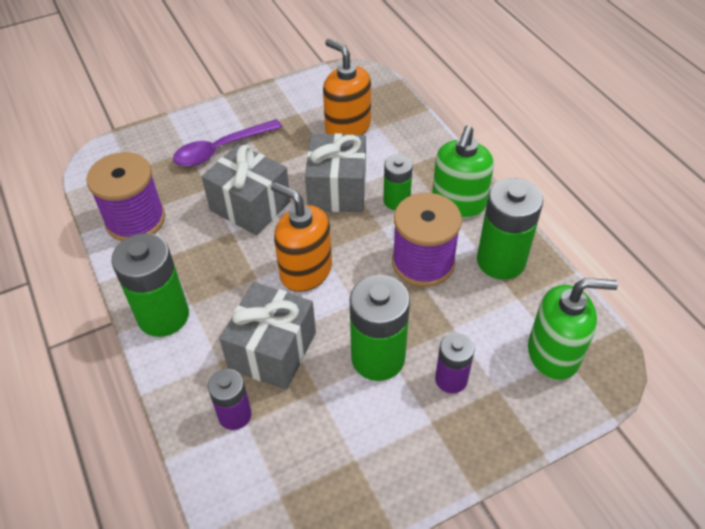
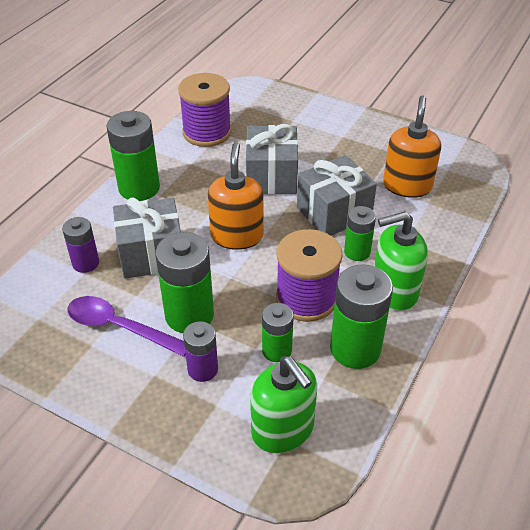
camera: 55 degrees right, 5 degrees down
(220, 149) = (310, 134): purple spoon -> purple spoon (119, 327)
(466, 314) = (277, 350): none -> green battery

